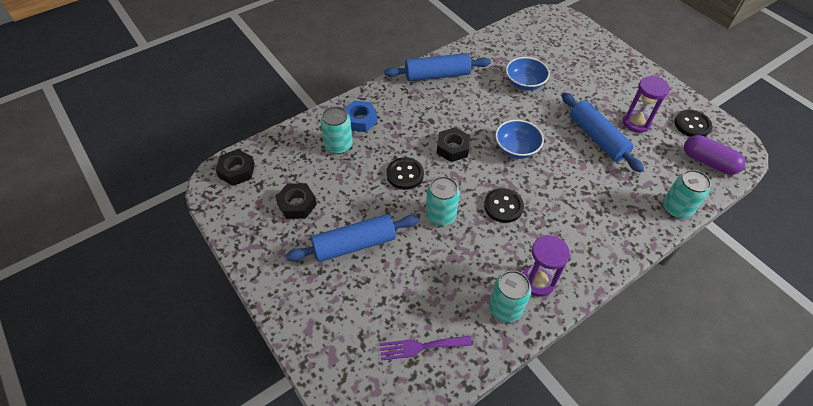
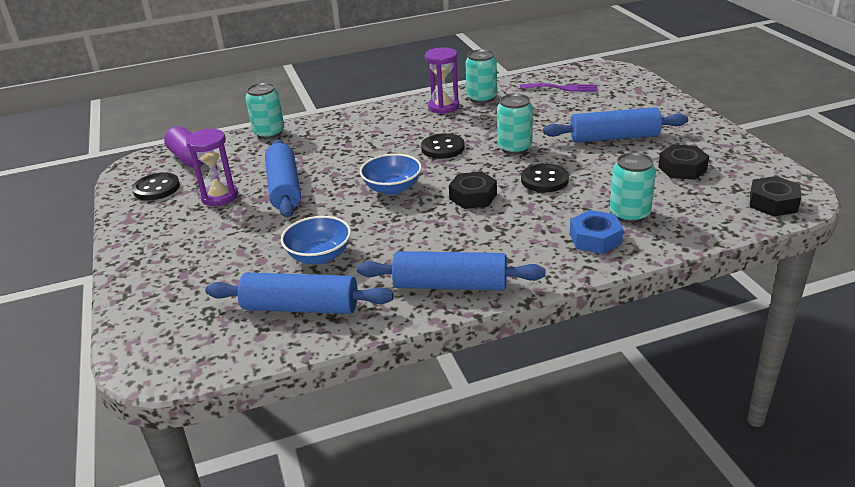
camera: 160 degrees left, 20 degrees down
(509, 51) = (301, 307): none -> blue rolling pin

